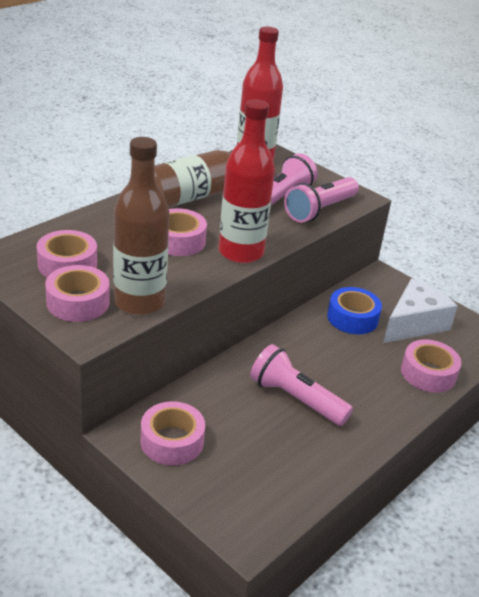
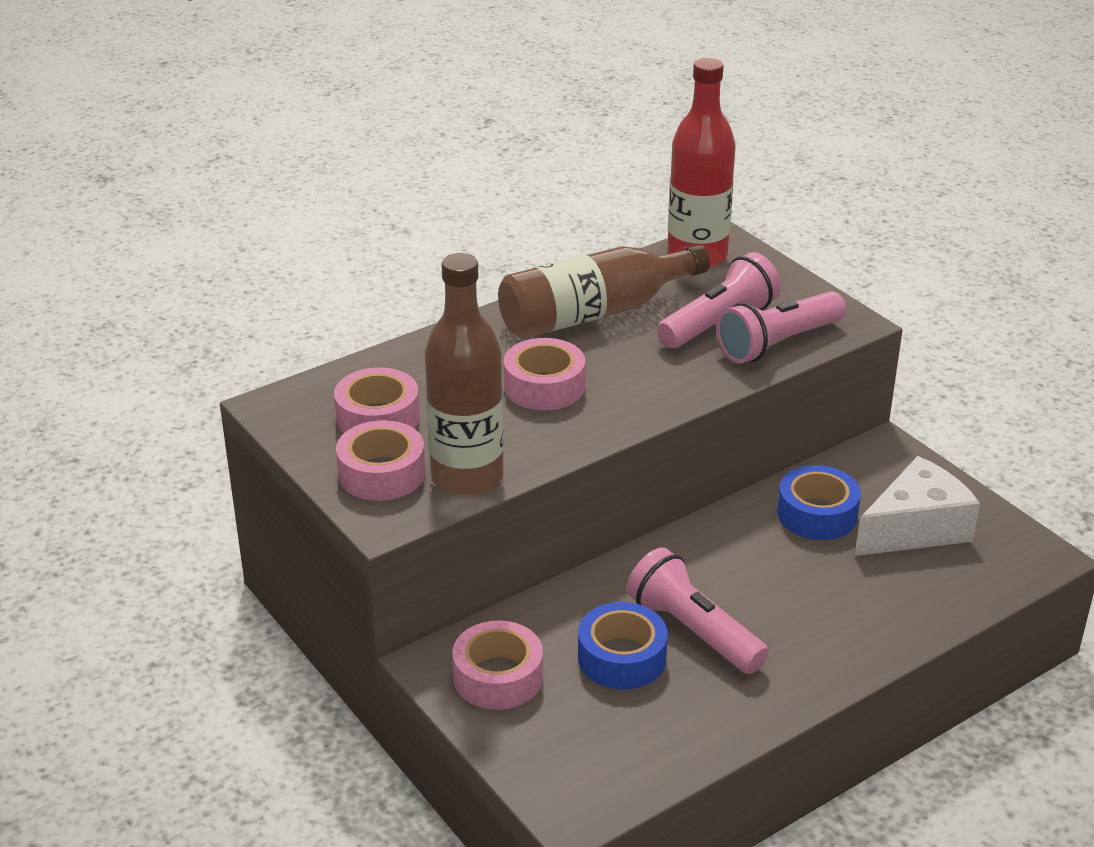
camera: 15 degrees right, 0 degrees up
(241, 252) = (634, 408): red bottle -> none
(253, 421) = (622, 657): none -> blue tape
(428, 373) = (913, 607): pink tape -> none

